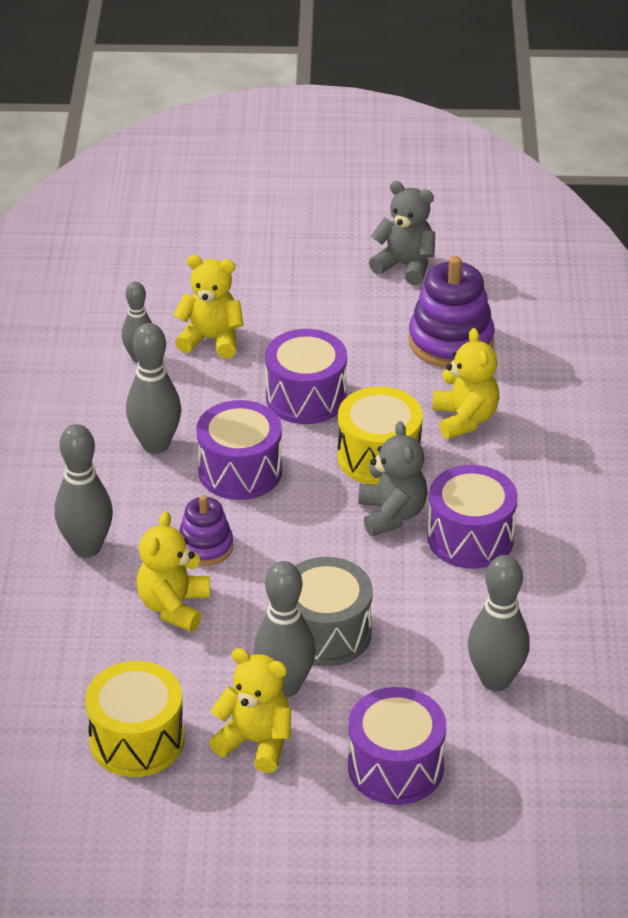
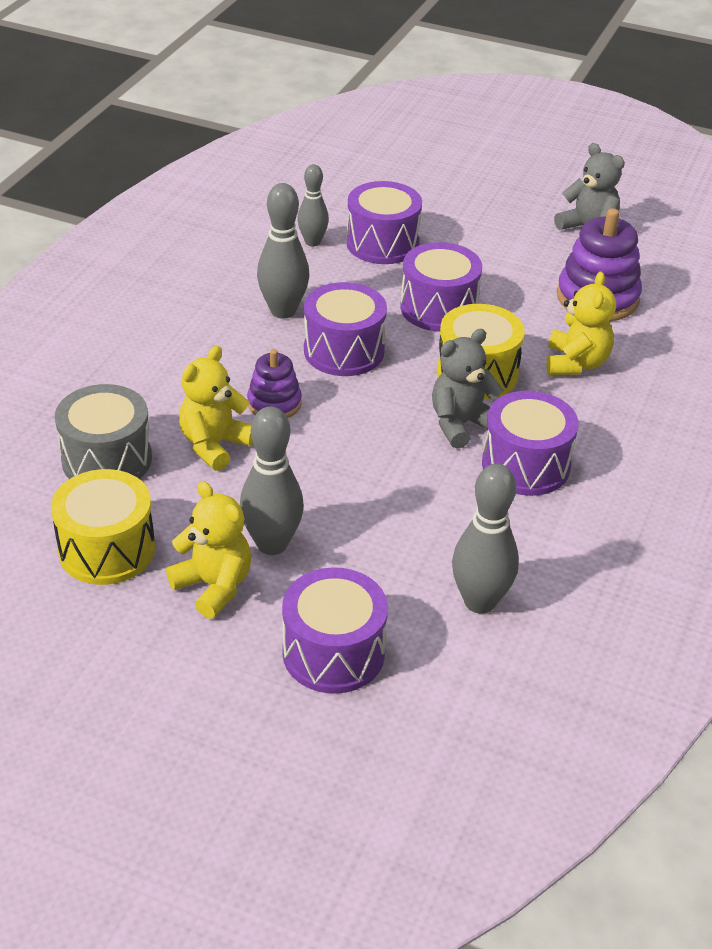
camera: 20 degrees right, 0 degrees up
(86, 547) = (171, 375): grey bowling pin -> none
(211, 339) = (382, 243): yellow teddy bear -> purple drum
(326, 632) = (339, 508): grey drum -> grey drum (107, 459)
(391, 514) = (461, 424): grey teddy bear -> grey teddy bear turned 135 degrees counterclockwise

